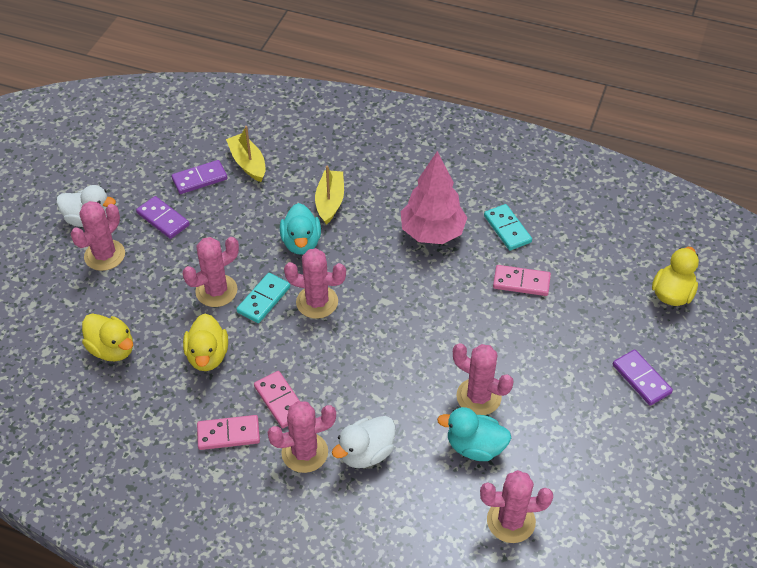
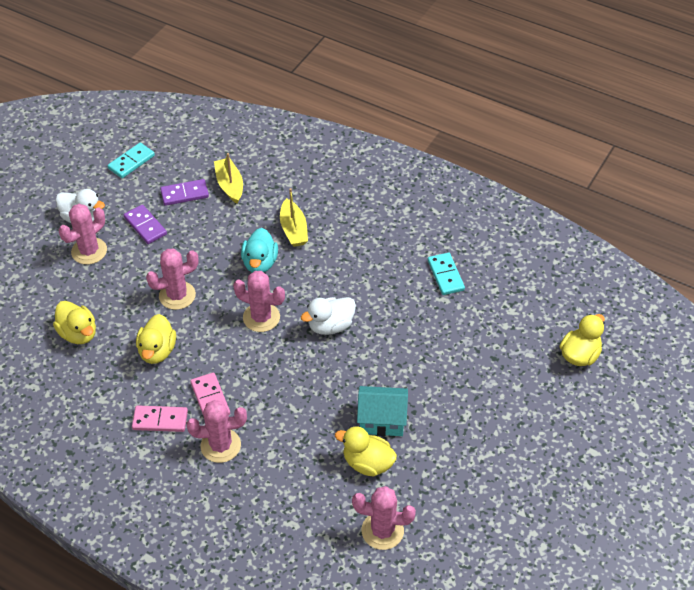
camera: 10 degrees right, 0 degrees up
(264, 299) = (216, 309): turquoise domino -> turquoise domino (131, 162)
(330, 202) = (293, 229): yellow boat -> yellow boat turned 150 degrees clockwise
(366, 453) = (272, 454): white duck -> white duck (330, 326)
(432, 233) = (377, 270): pink tree -> none
(475, 447) = (367, 463): turquoise duck -> yellow duck
(478, 397) = (382, 420): pink cactus -> turquoise house
(521, 282) = (445, 325): pink domino -> none
(641, 379) = (530, 426): purple domino -> none

